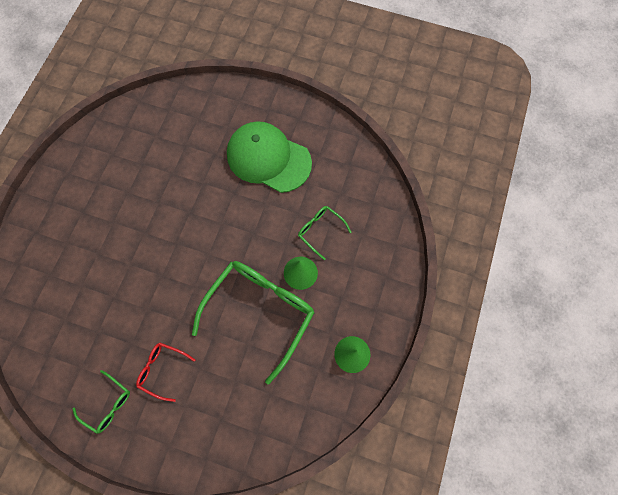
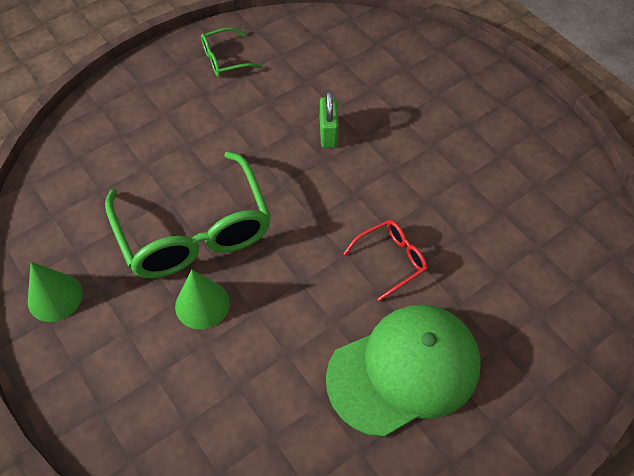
camera: 125 degrees right, 15 degrees down
(138, 286) = (328, 133): none -> green padlock
(162, 369) = (217, 113): red glasses -> red glasses (391, 260)
(320, 231) = (238, 367): green glasses -> none

